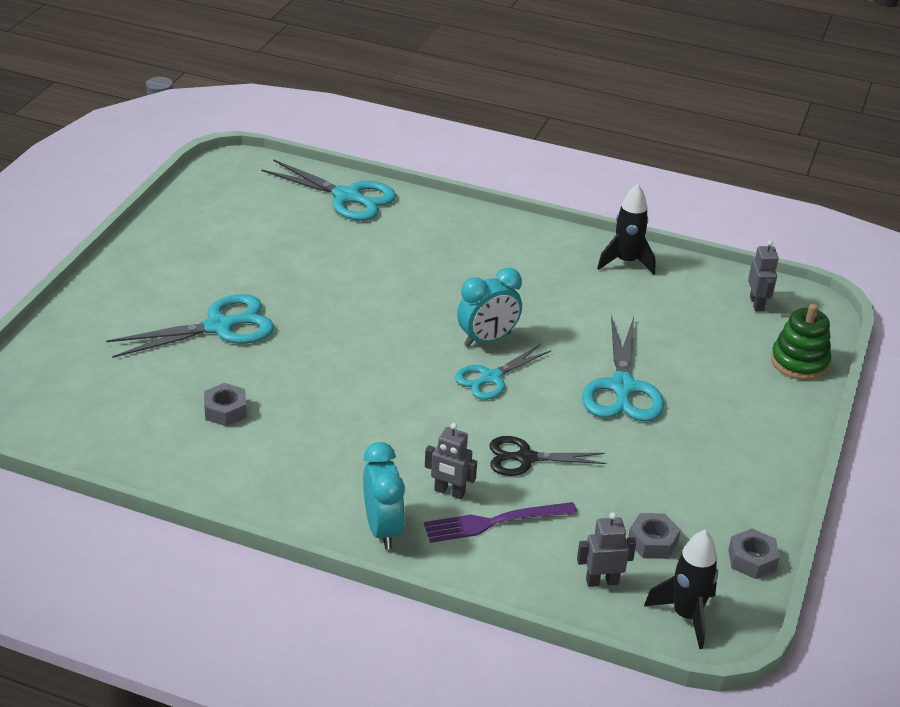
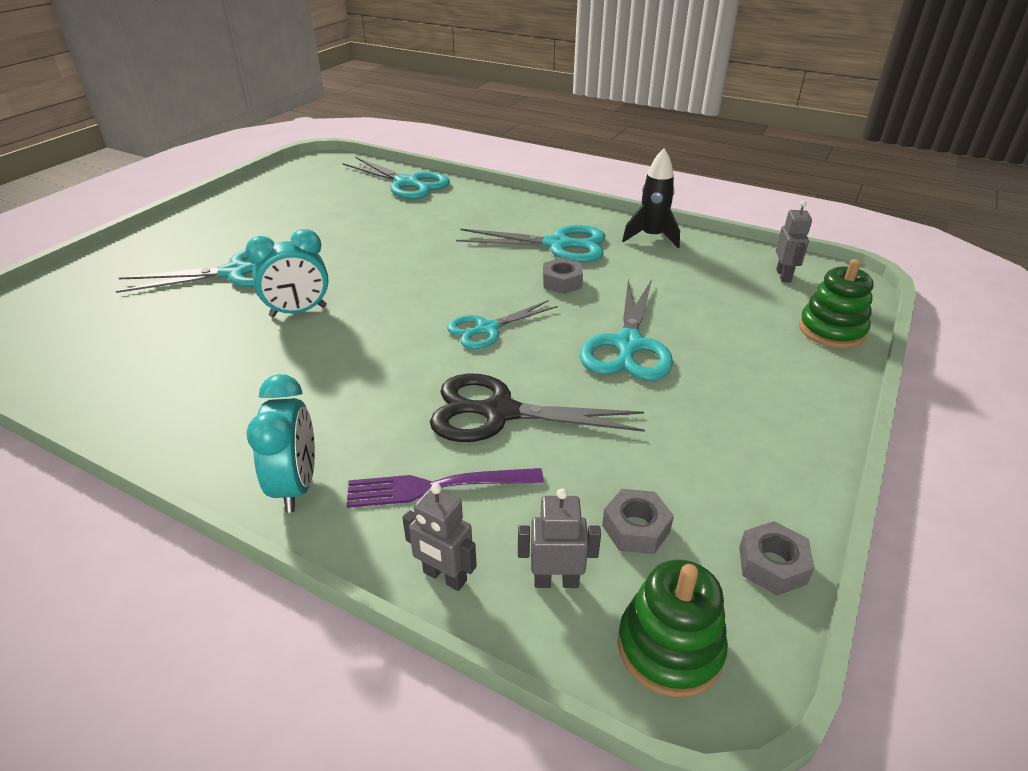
camera: 10 degrees right, 0 degrees up
(225, 410) = (195, 345): grey nut -> grey nut (562, 282)
(449, 492) = (396, 446): grey robot -> grey robot (444, 577)
(487, 339) = (495, 294): turquoise clock -> turquoise clock (298, 312)
(525, 458) = (499, 412): black scissors -> black scissors, size x1.52
(534, 276) = (558, 245): none -> turquoise scissors
(686, 615) = (669, 647): black rocket -> green stacking toy

